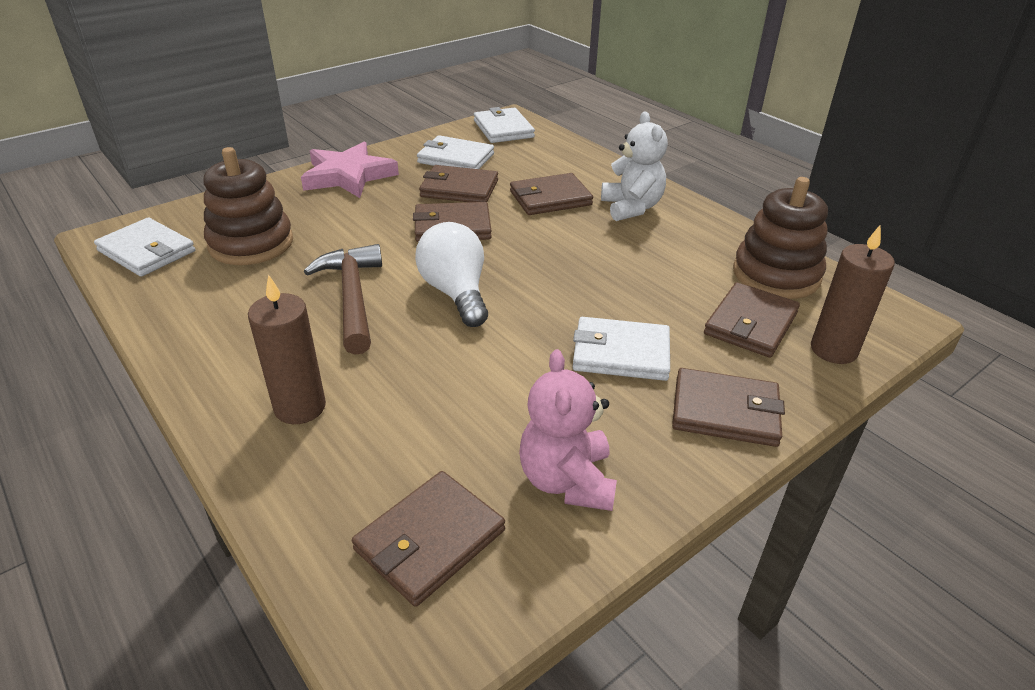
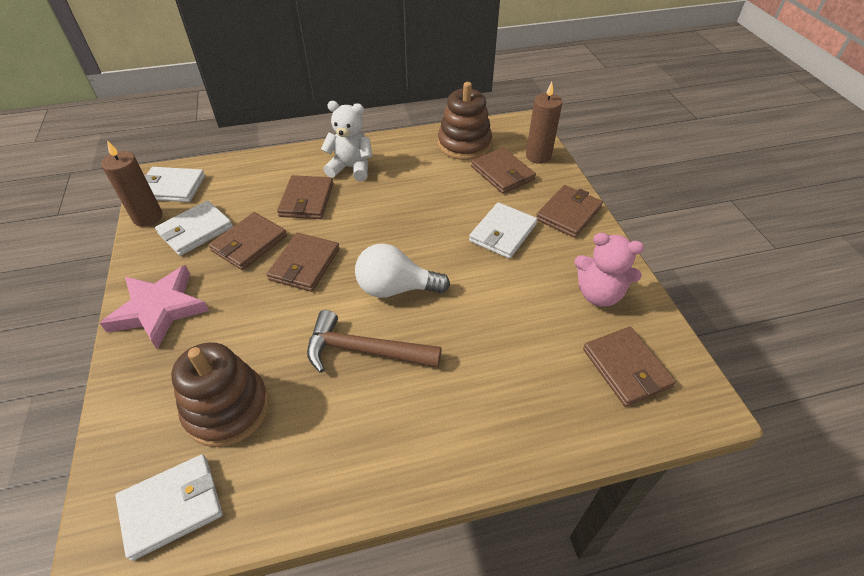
camera: 65 degrees left, 10 degrees up
(300, 407) = (483, 411): brown candle -> brown candle (148, 217)

